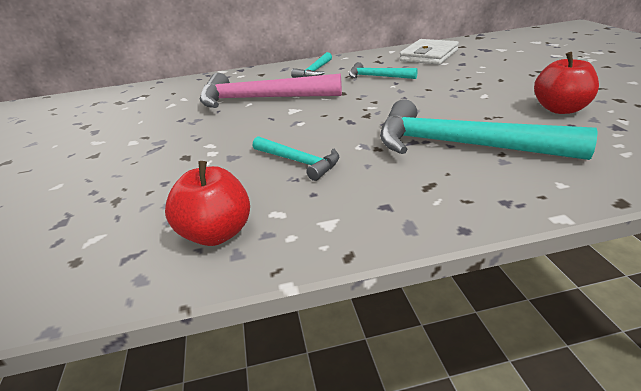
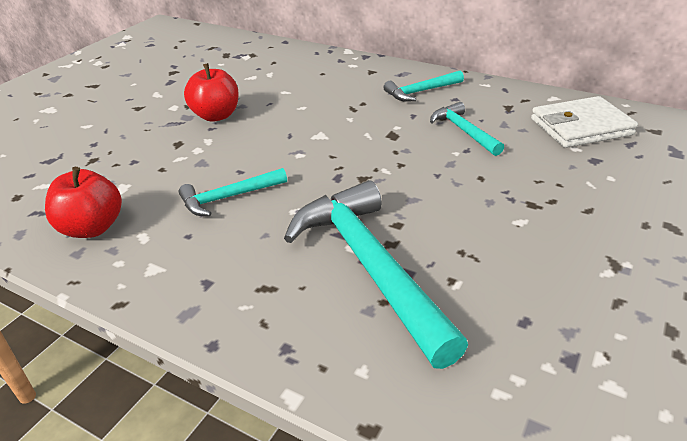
camera: 40 degrees right, 5 degrees up
(261, 99) = (319, 107): pink hammer -> none
(298, 162) = (229, 197): turquoise hammer -> turquoise hammer turned 75 degrees clockwise
(560, 109) = (561, 293): red apple -> red apple (216, 116)

